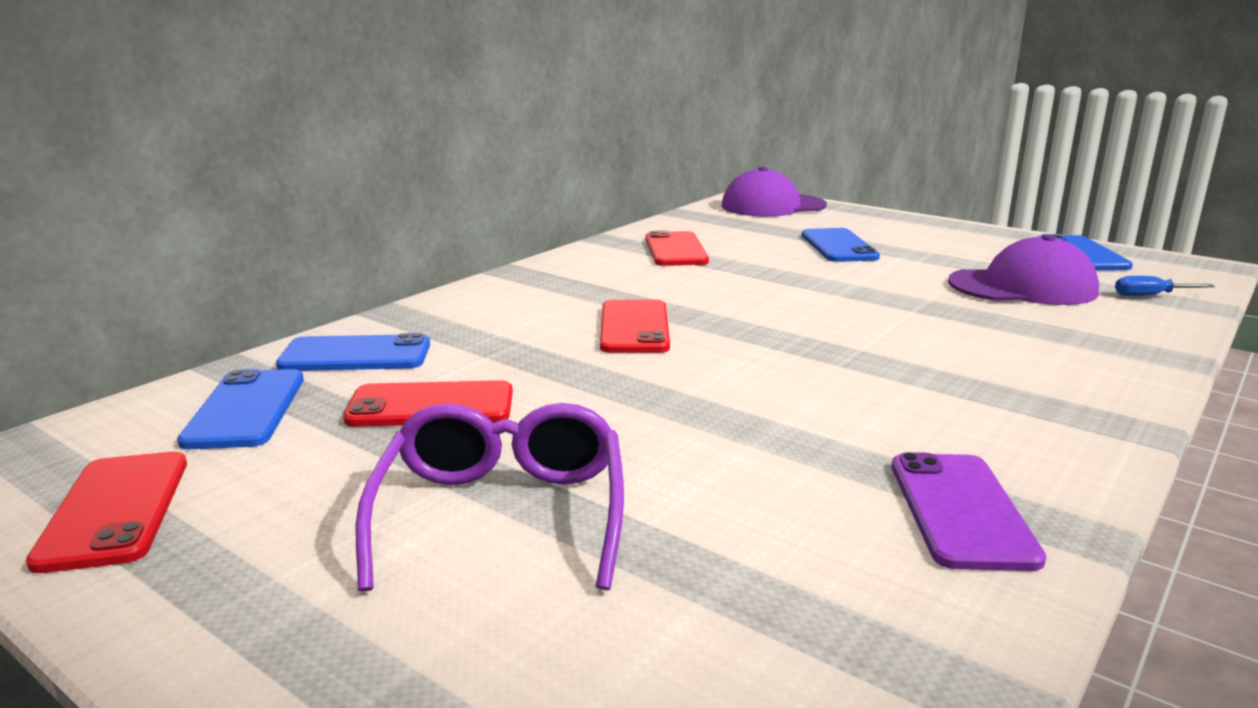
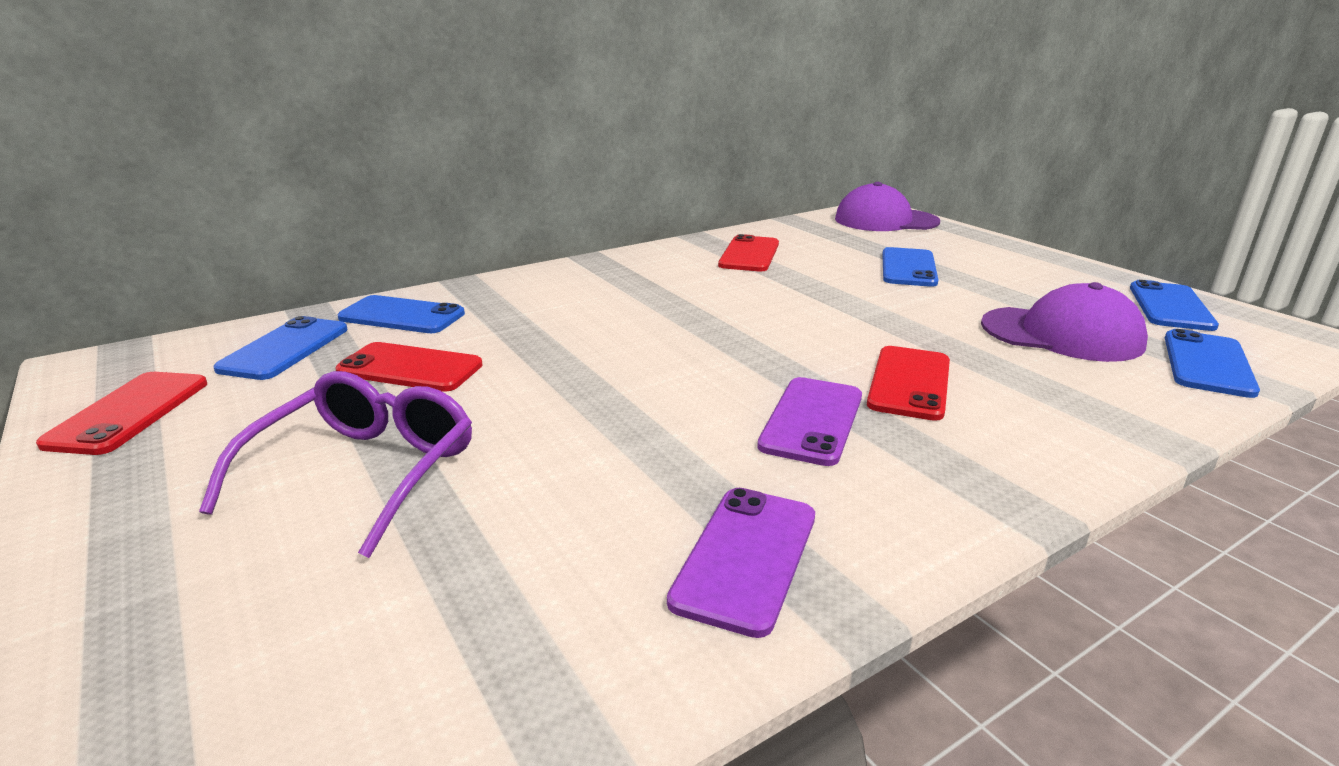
camera: 20 degrees right, 5 degrees up
(634, 327) = (638, 323): red phone -> red phone (909, 383)
(895, 389) = (812, 421): none -> purple phone
(1151, 295) = (1207, 364): blue screwdriver -> blue phone

